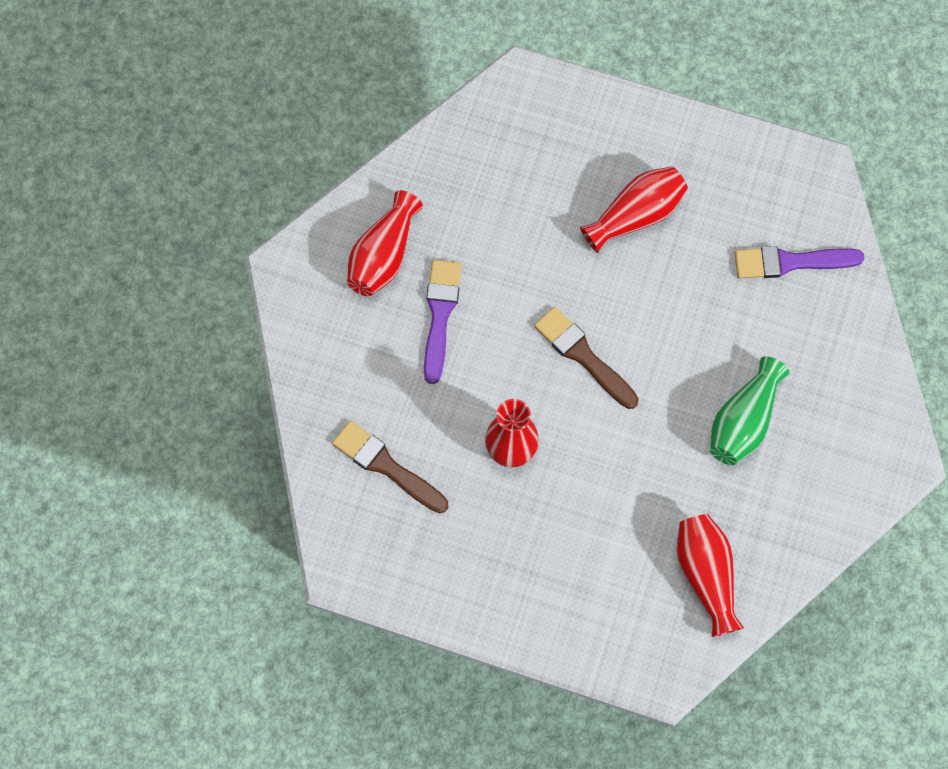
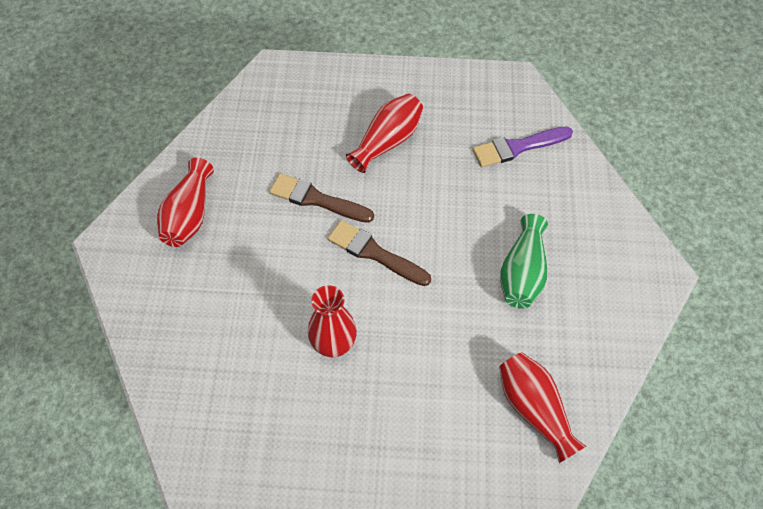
camera: 15 degrees left, 10 degrees down
(386, 466) = (225, 385): brown brush -> brown brush (317, 199)
(440, 315) = (246, 249): purple brush -> none

